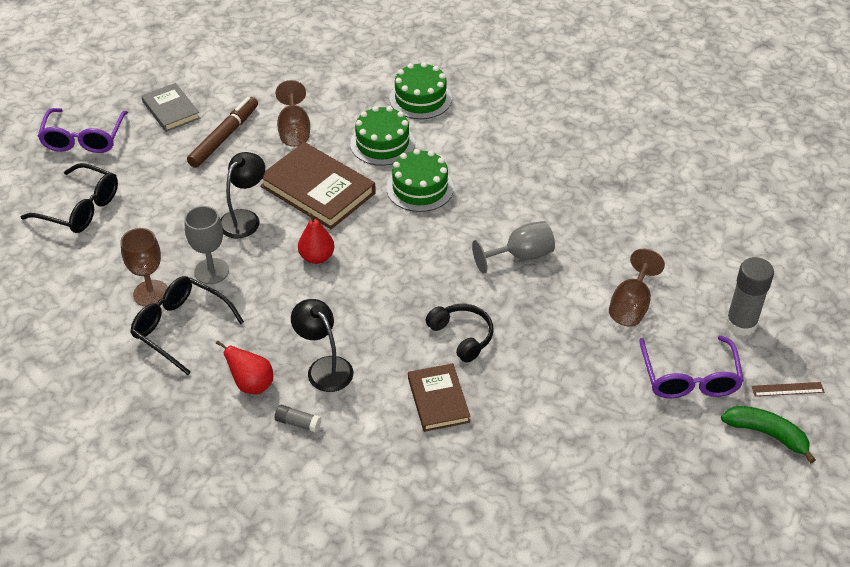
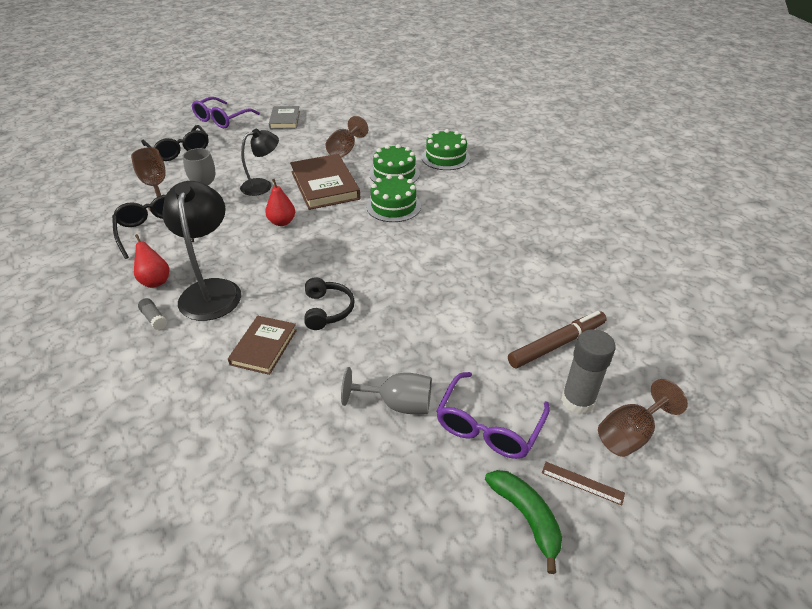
camera: 30 degrees right, 5 degrees down
(224, 137) = (299, 141): brown marker -> brown marker (556, 344)
(324, 367) = (211, 290): black lamp -> black lamp, size x1.58
(521, 256) = (426, 273): grey goblet -> grey goblet (397, 404)
(631, 306) = (485, 344): brown goblet -> brown goblet (630, 434)

